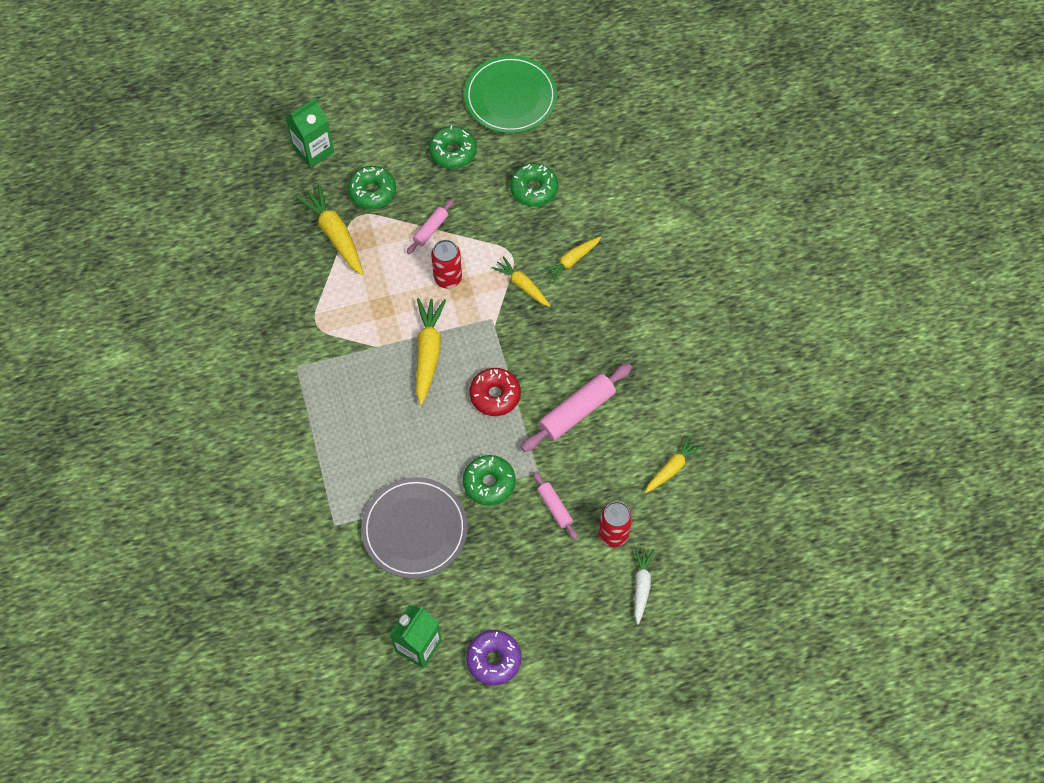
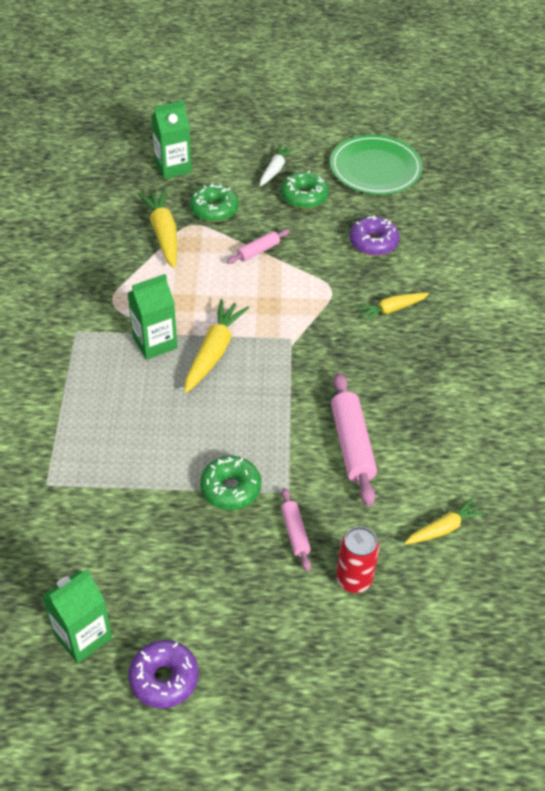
camera: 15 degrees right, 15 degrees down
(372, 358) = (155, 343): none -> green carton
(415, 529) = (130, 512): grey plate -> none
(448, 278) = (259, 294): red can -> none
(495, 395) = (268, 407): red donut -> none
(522, 285) = (333, 318): yellow carrot -> none
(534, 189) = (373, 242): green donut -> purple donut
(576, 412) = (352, 445): pink rolling pin -> pink rolling pin turned 75 degrees counterclockwise
(641, 586) = (370, 646): white carrot -> white carrot (275, 170)

